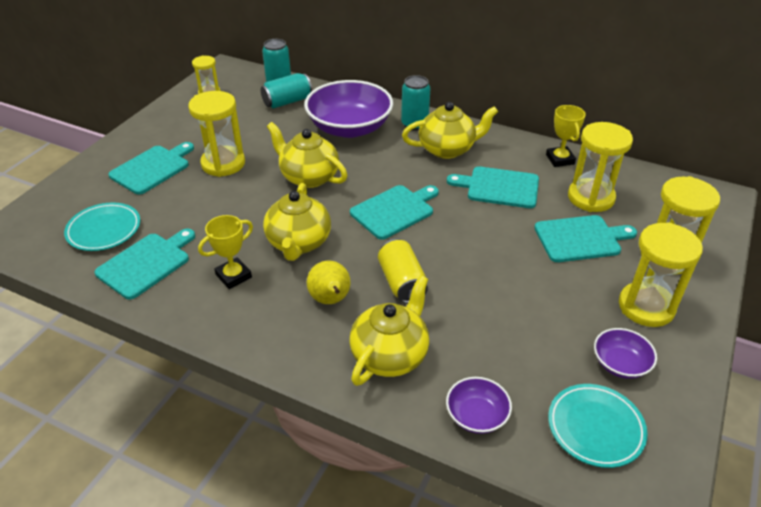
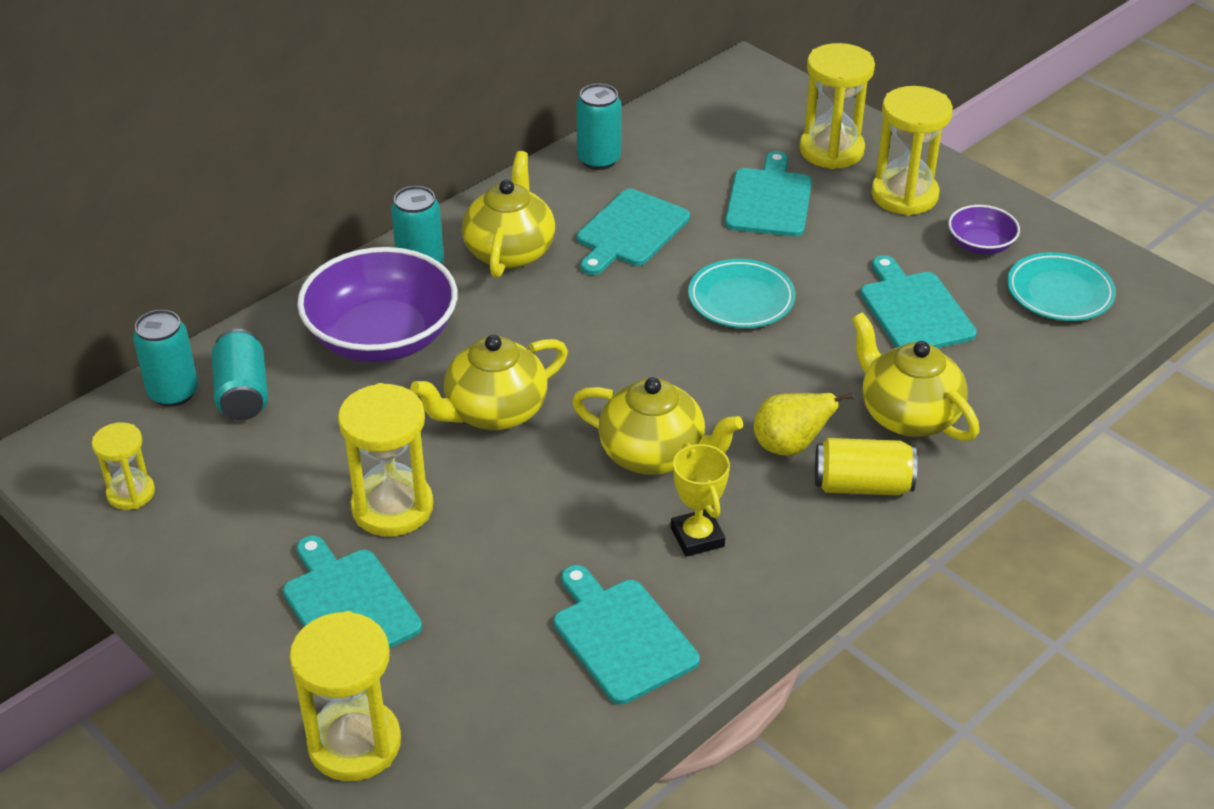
camera: 70 degrees left, 0 degrees up
(104, 230) = (504, 686): turquoise plate -> turquoise plate (741, 299)
(394, 210) = (629, 341): turquoise cutting board -> turquoise cutting board (914, 310)
(402, 282) = (783, 372): yellow can -> yellow can (862, 485)
(476, 415) = (1020, 371): purple bowl -> none
(560, 159) = (599, 159): yellow trophy -> turquoise can
(590, 198) = (695, 164): yellow hourglass -> yellow hourglass (354, 743)

